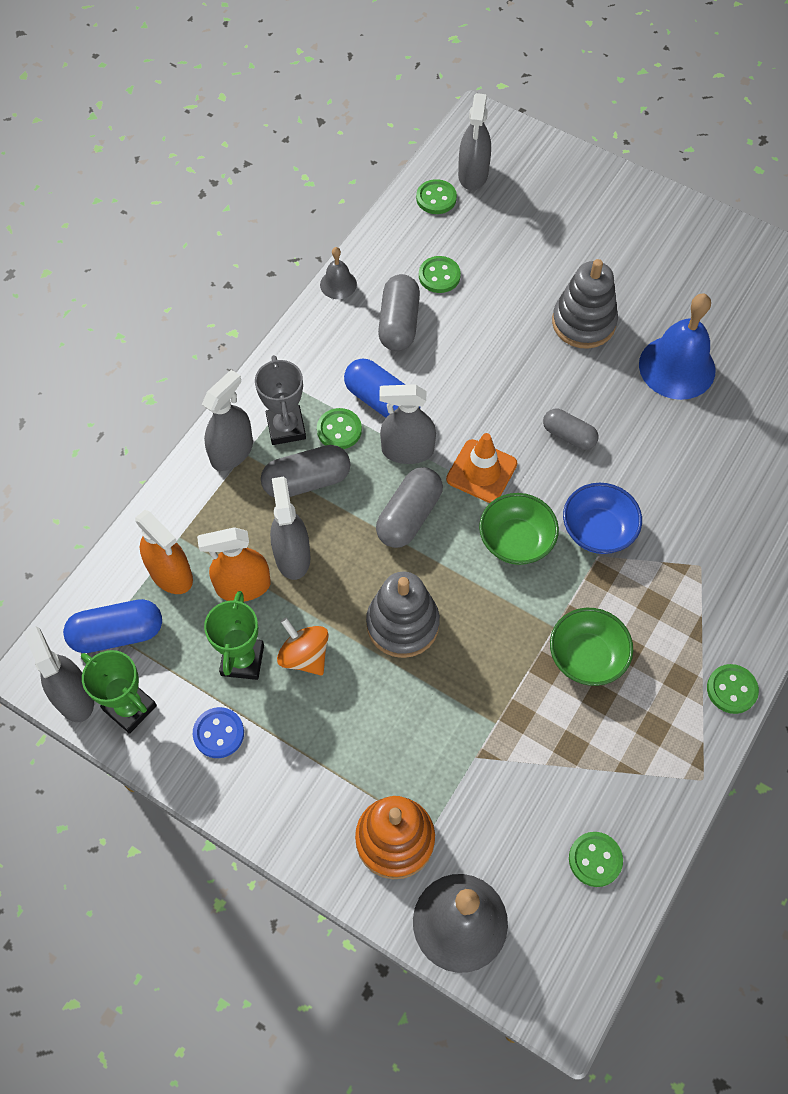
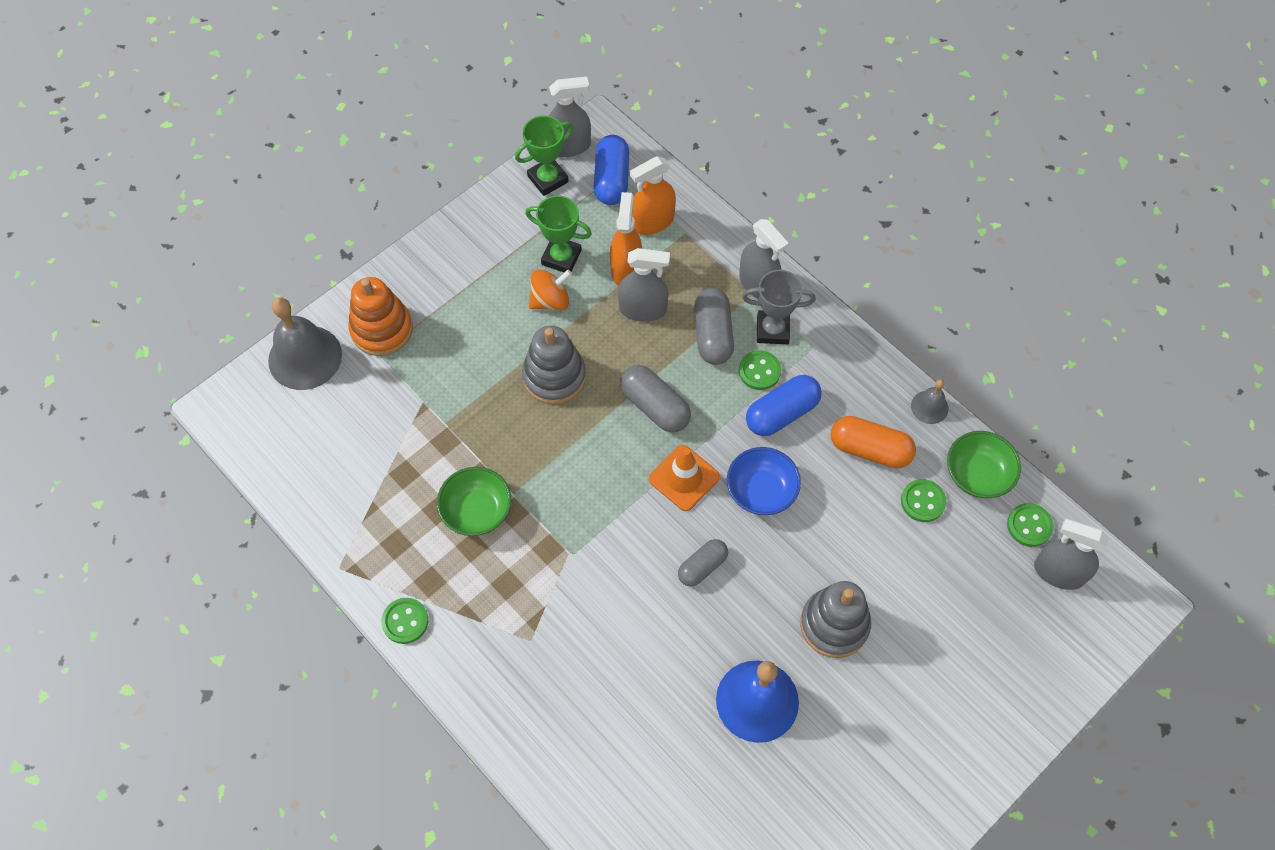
camera: 105 degrees right, 0 degrees up
(218, 733) = (507, 231): blue button -> none
(399, 323) = (870, 449): grey capsule -> orange capsule
(407, 450) = (723, 421): grey spray bottle -> none
(516, 540) = (604, 487): green bowl -> green bowl (977, 475)
(595, 859) = (310, 463): green button -> none
(598, 530) = (594, 560): blue bowl -> blue bowl (761, 491)

